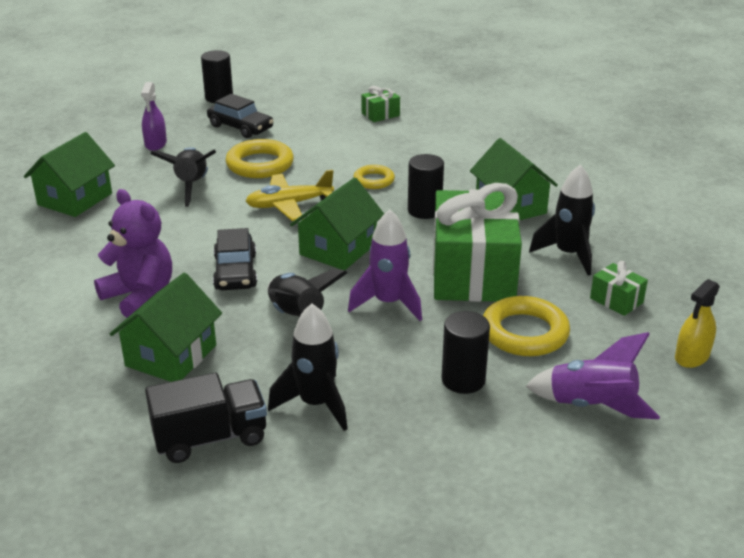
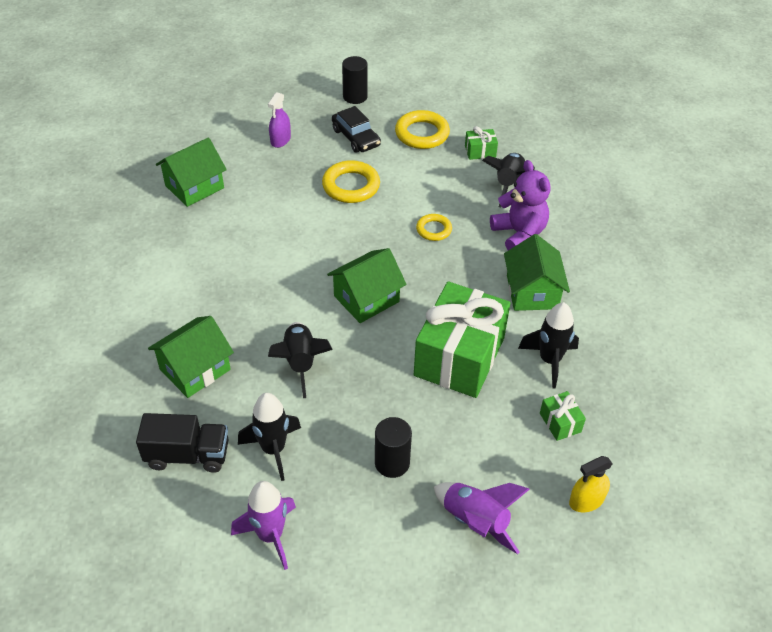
camera: 20 degrees right, 15 degrees up
(140, 296) = (198, 304): purple teddy bear -> purple teddy bear (519, 234)
(191, 186) = (286, 197): black rocket -> black rocket (508, 184)
(235, 272) = (277, 300): black car -> none
(289, 205) = (352, 238): yellow plane -> none
(388, 303) = (376, 368): purple rocket -> purple rocket (270, 536)
(424, 210) = (457, 276): black cylinder -> none
(524, 332) = (465, 432): yellow ring -> yellow ring (422, 134)

